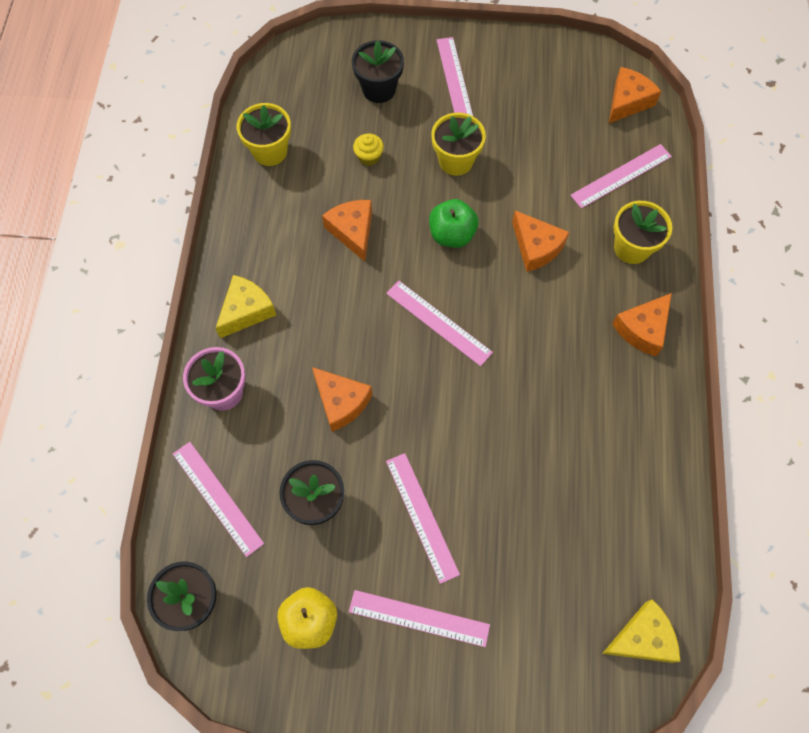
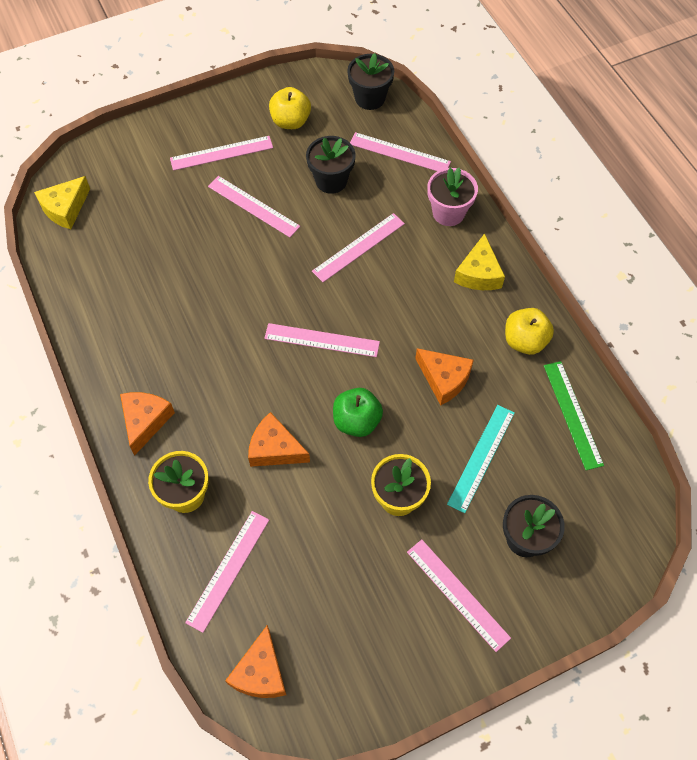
camera: 150 degrees right, 5 degrees down
(257, 227) = (524, 341): none -> yellow apple
(270, 151) = (572, 414): yellow flower pot -> green ruler
(341, 402) = (359, 247): orange cheese -> pink ruler
(369, 157) = (481, 457): yellow cupcake -> turquoise ruler

